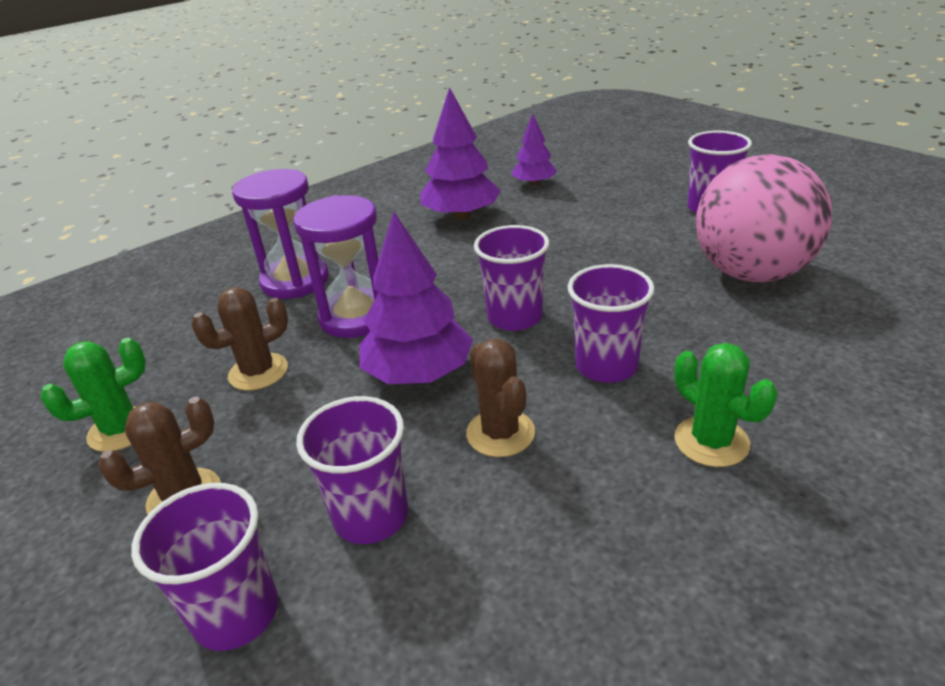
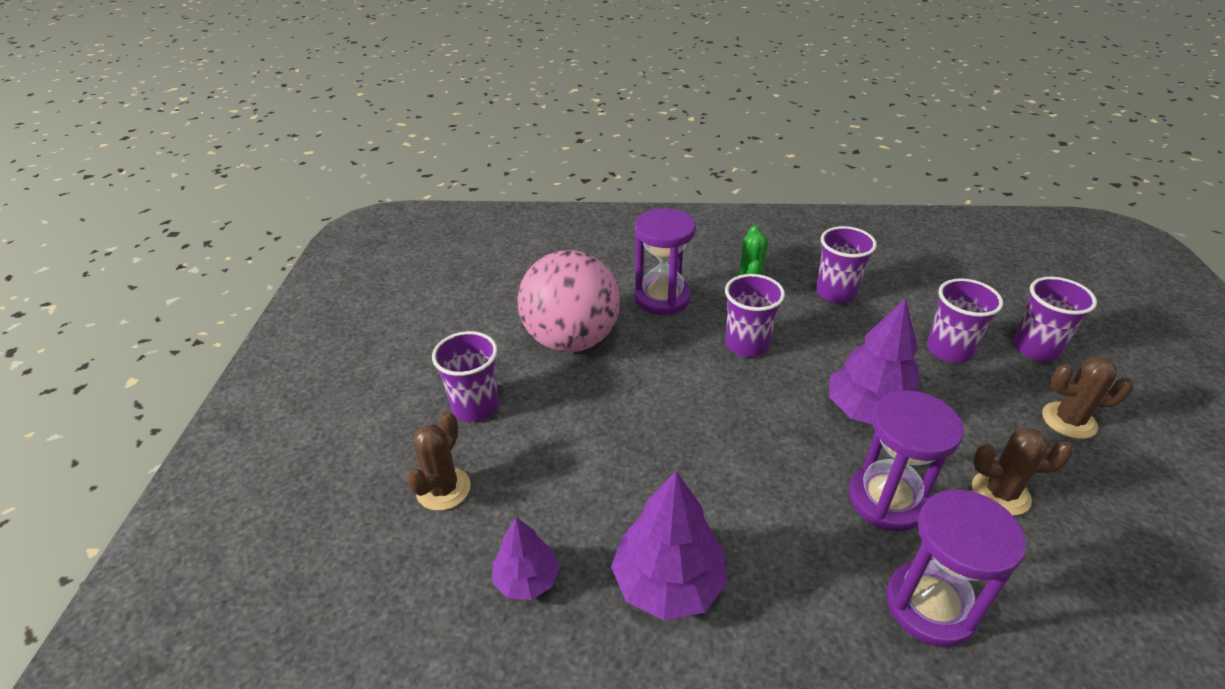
camera: 140 degrees left, 5 degrees up
(121, 429) = (1132, 506): green cactus -> none
(500, 433) = (847, 347): brown cactus -> brown cactus (443, 489)
(514, 317) = (761, 411): purple cup -> purple cup (836, 292)
(768, 359) = (662, 298): none -> purple hourglass

